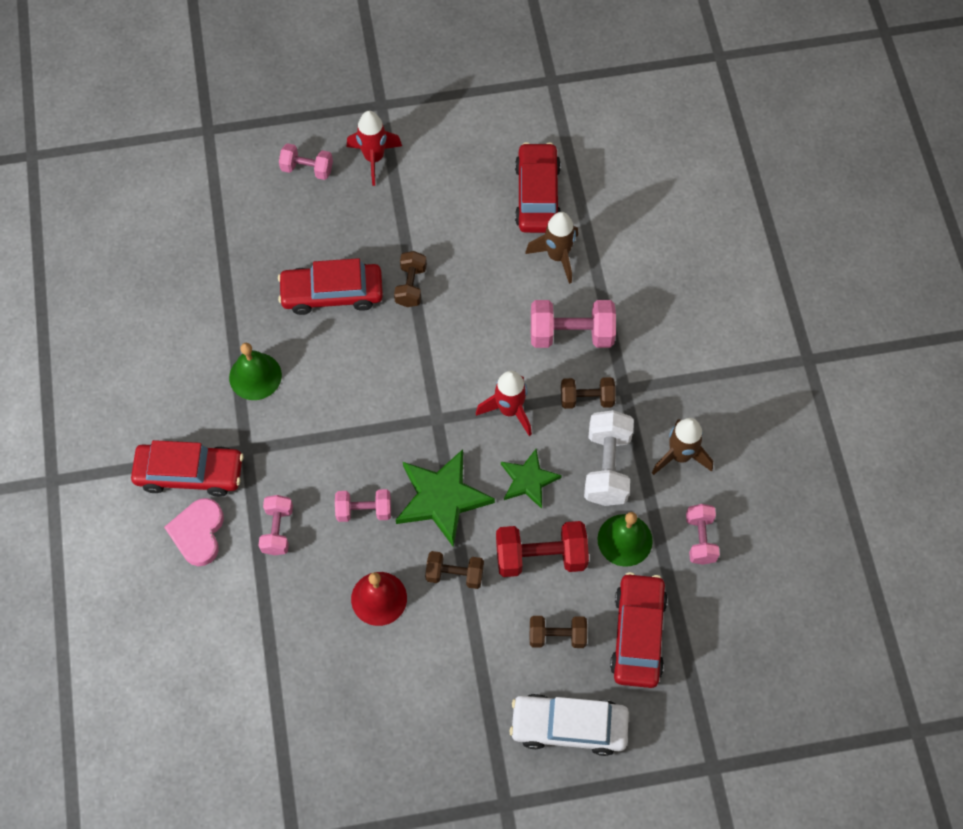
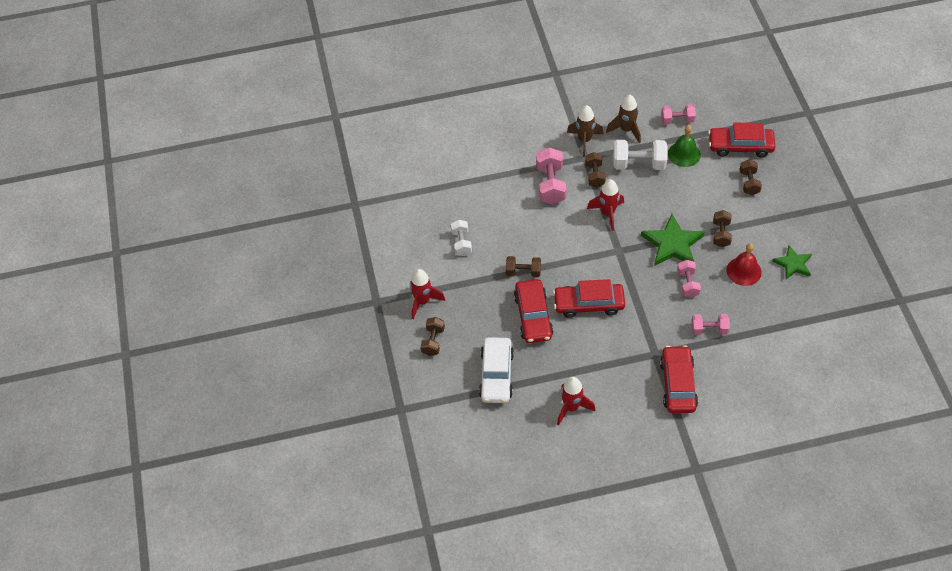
camera: 90 degrees left, 10 degrees down
(175, 330) = (571, 408): none -> red rocket
(198, 533) = (719, 374): pink heart -> none
(255, 376) = (601, 355): green bell -> none
(307, 169) = (433, 341): pink dumbbell -> brown dumbbell
(470, 209) = (461, 243): none -> white dumbbell
(528, 480) = (653, 201): green star -> green star (793, 264)
(537, 195) = (448, 207): red car -> red car (588, 304)
(541, 557) = (702, 193): red dumbbell -> none
(557, 256) = (494, 194): brown rocket -> brown rocket (584, 140)
(569, 726) = (801, 175): white car -> white car (496, 375)

